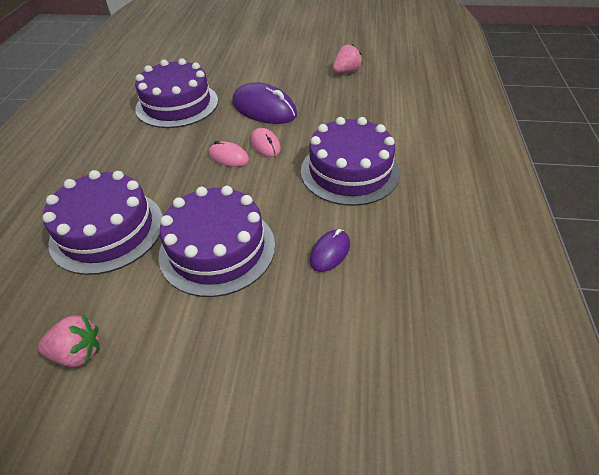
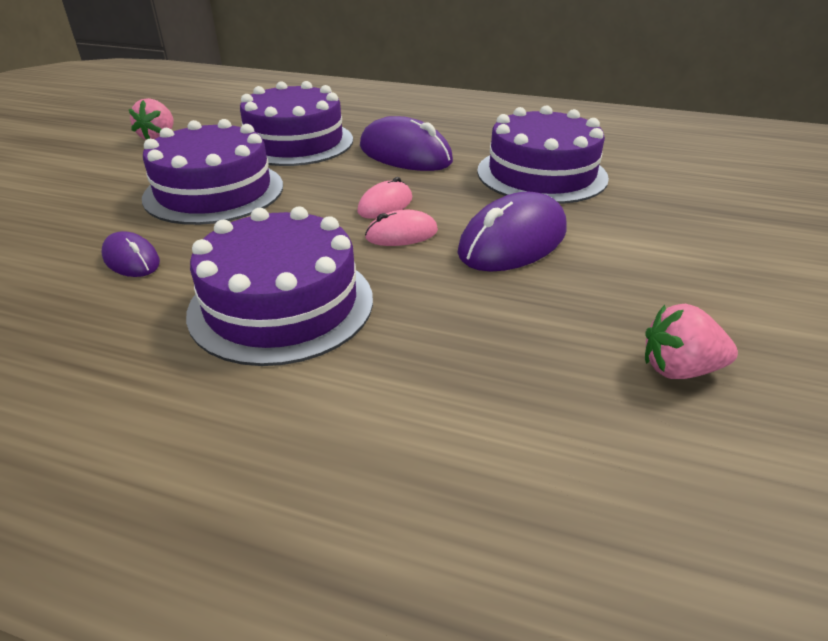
camera: 100 degrees right, 10 degrees down
(141, 162) = (405, 154): none -> purple mouse
(346, 72) = (678, 369): pink strawberry -> pink strawberry turned 120 degrees clockwise

